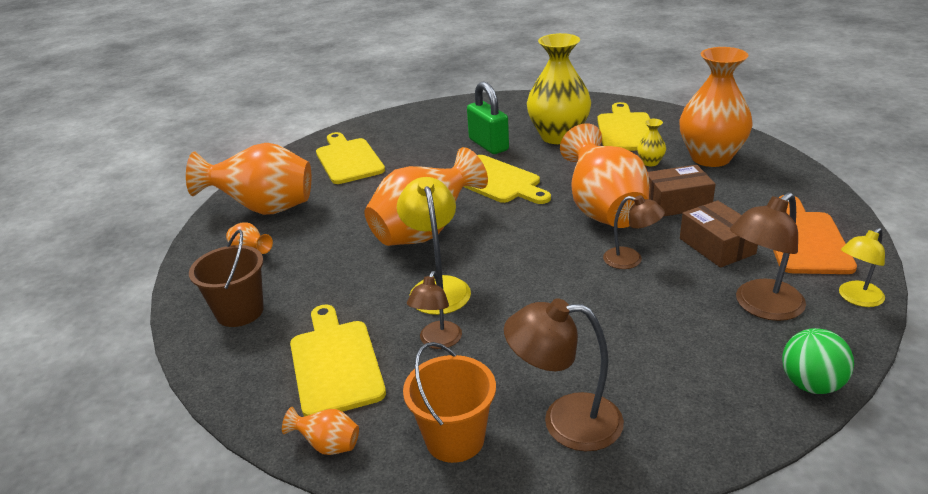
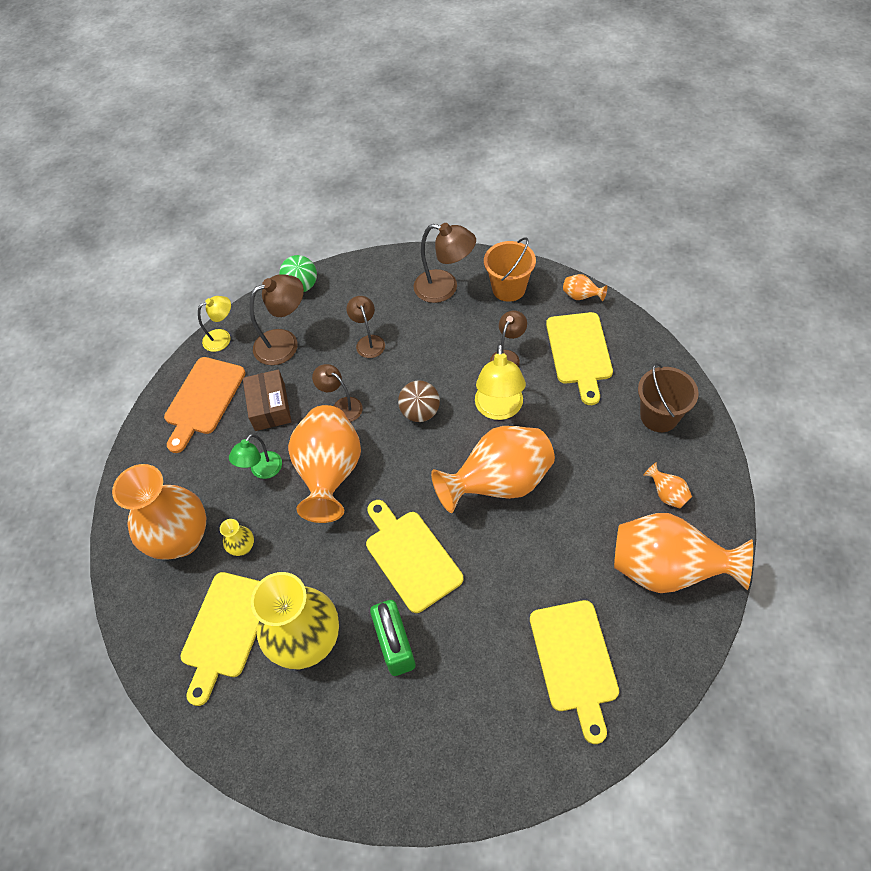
camera: 165 degrees left, 25 degrees up
(532, 270) = (420, 412): none -> brown ball
(643, 328) = (368, 341): none -> brown lamp
(677, 203) = (262, 471): brown box -> green lamp

